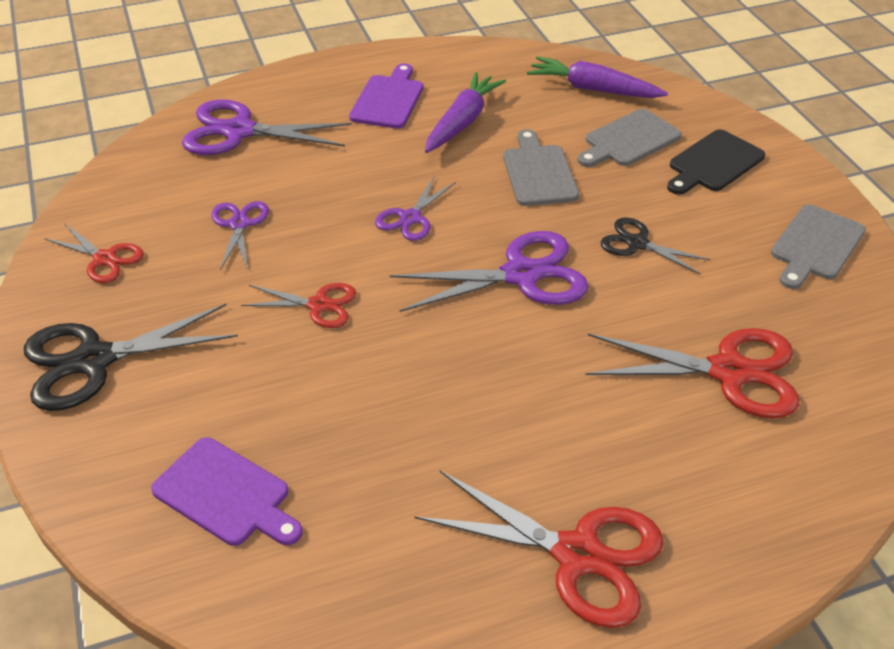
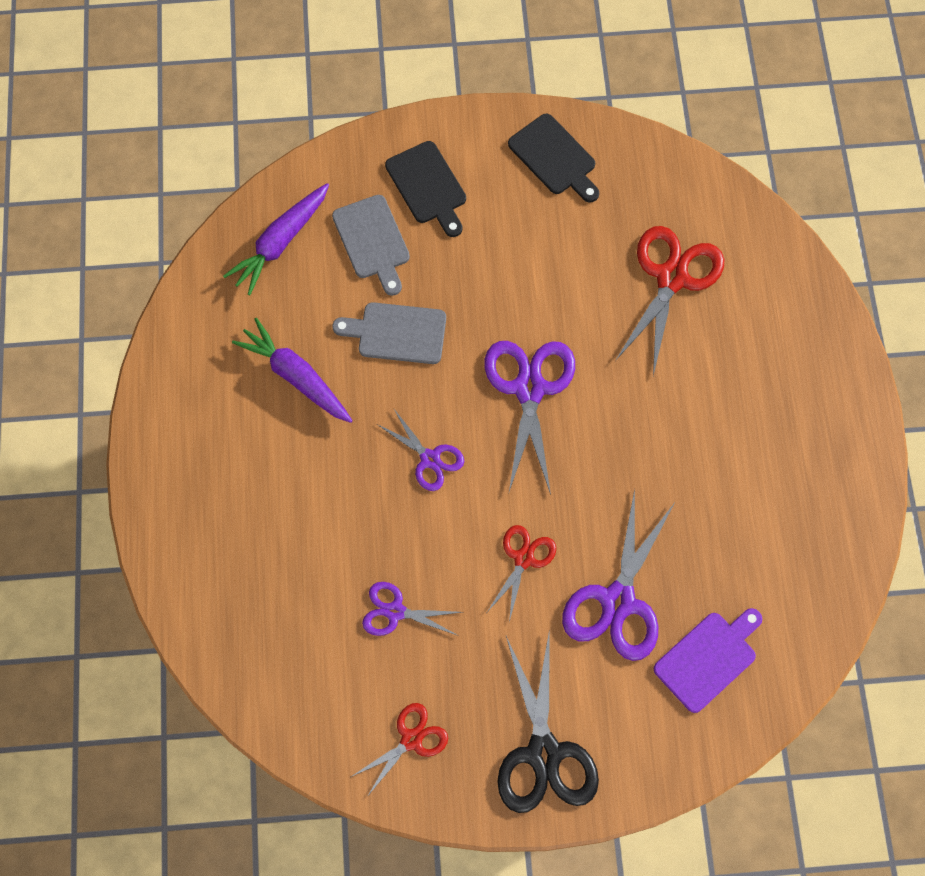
camera: 75 degrees left, 25 degrees up
(239, 131) = (242, 593): purple scissors -> purple scissors (617, 601)
(388, 100) = (234, 437): purple cutting board -> none
(577, 555) = (806, 434): red scissors -> none
(637, 243) = (515, 287): black scissors -> none
(815, 245) = (554, 158): grey cutting board -> black cutting board

